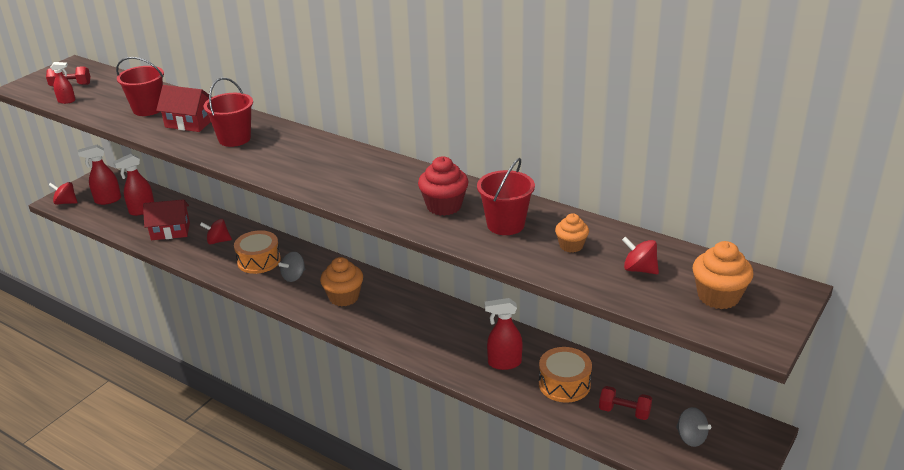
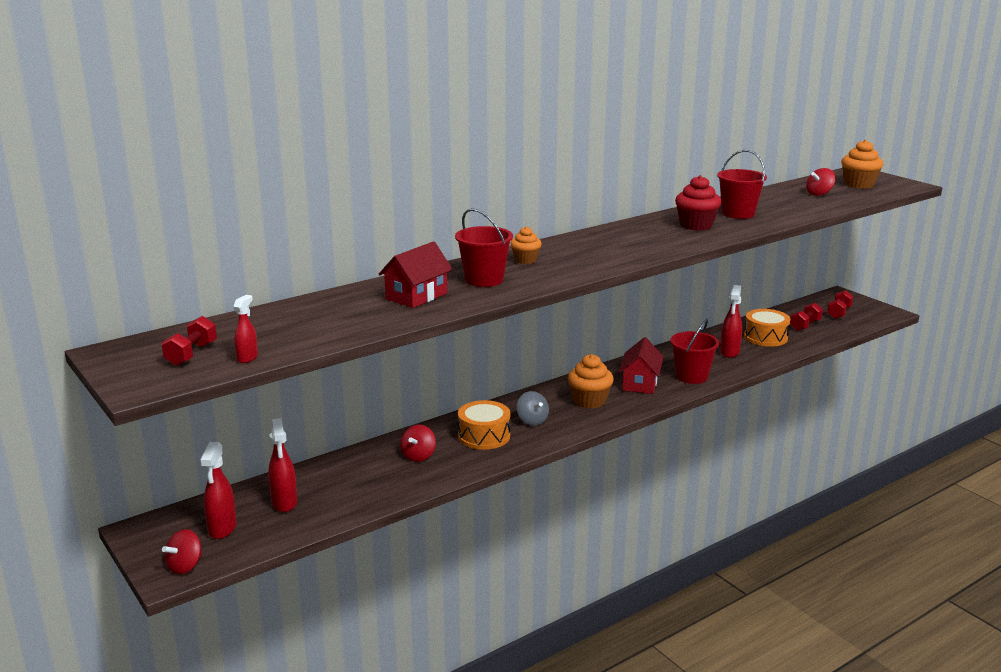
camera: 70 degrees left, 10 degrees down
(148, 109) = (346, 313): red bucket -> red bucket (691, 376)
(170, 231) = (363, 485): red house -> red house (640, 383)
(571, 246) = (779, 203): orange cupcake -> orange cupcake (525, 260)
(691, 438) = (839, 313): grey spinning top -> red dumbbell

